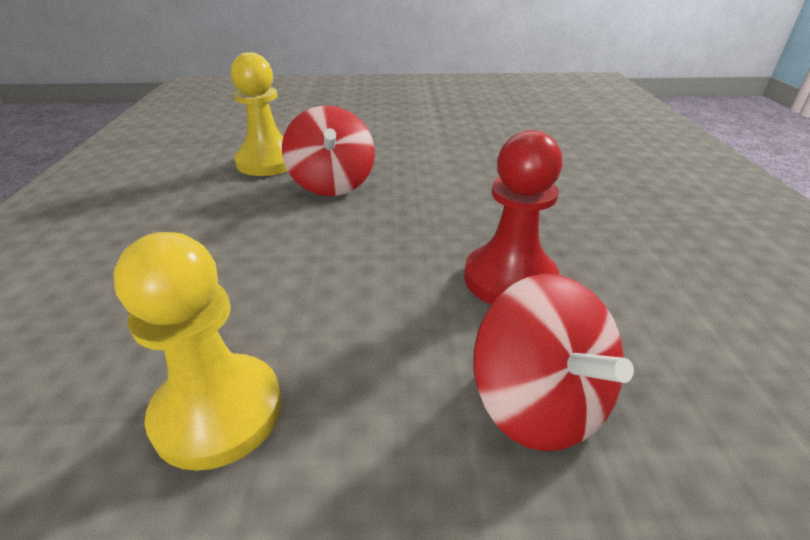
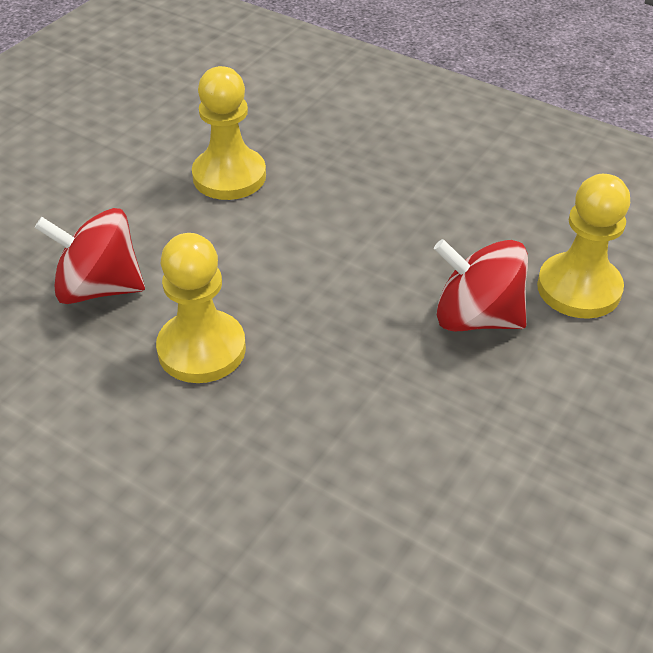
camera: 125 degrees right, 10 degrees up
(509, 279) = (201, 349): red pawn -> yellow pawn

